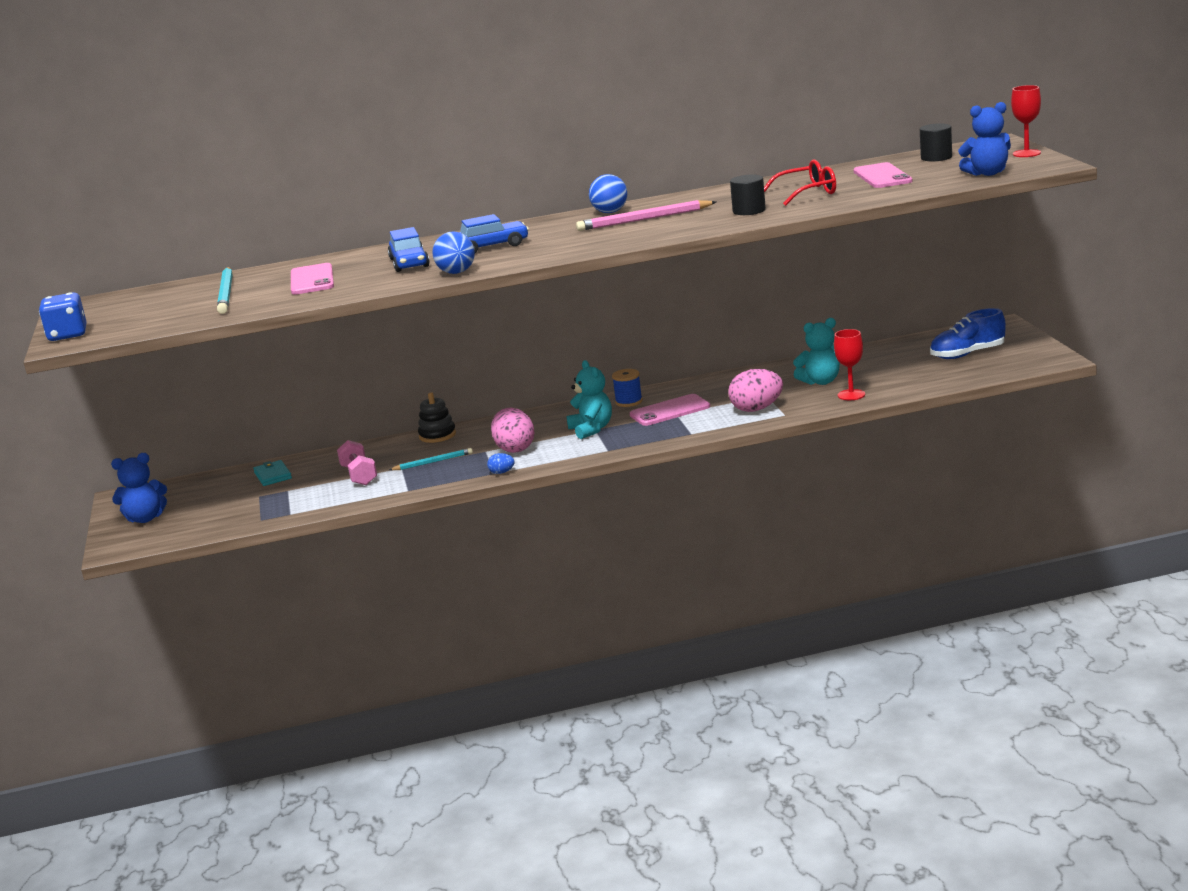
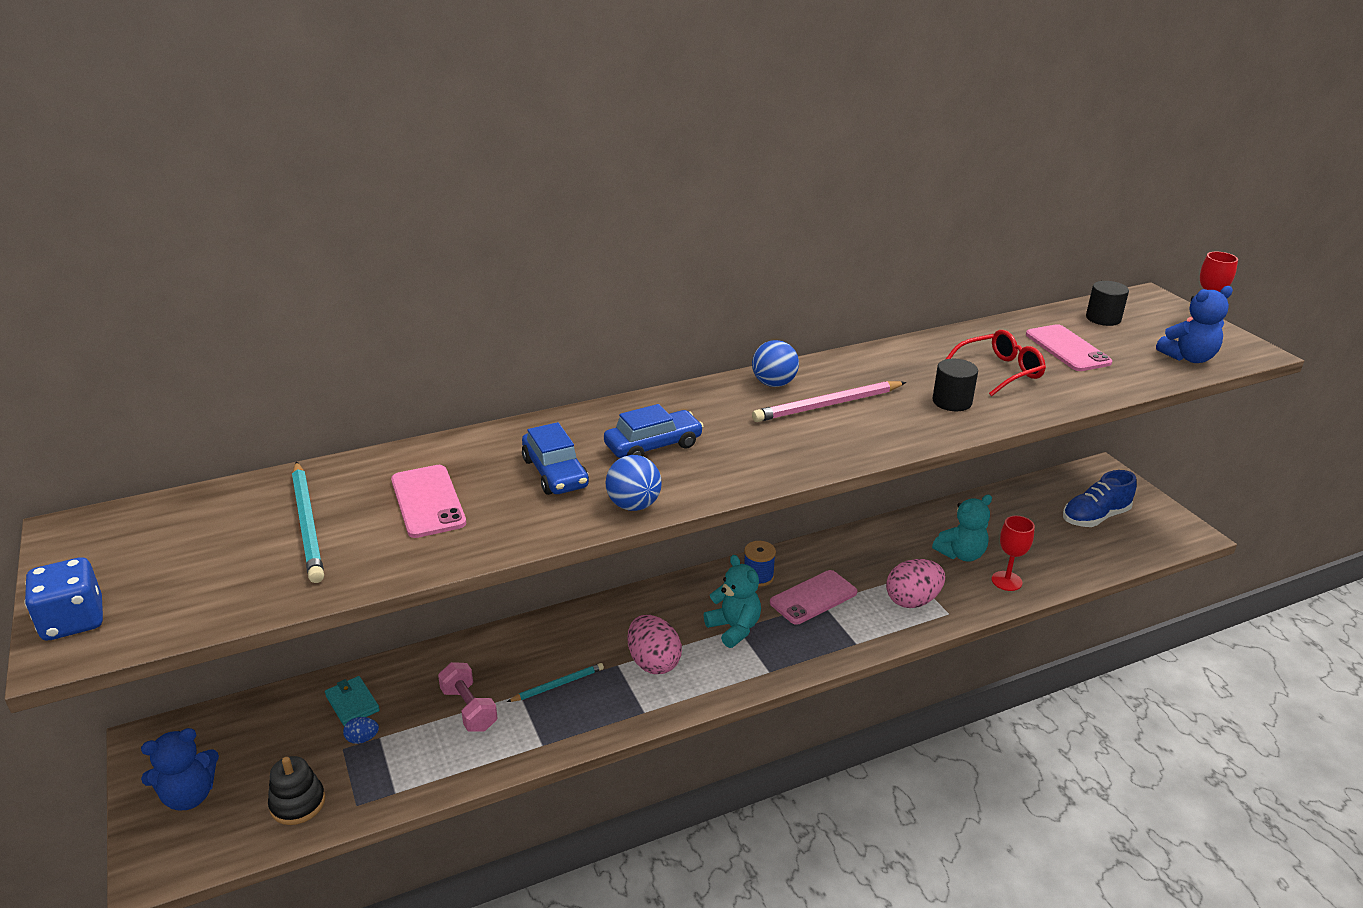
camera: 15 degrees left, 10 degrees up
(437, 435) = (547, 628): black stacking toy -> black stacking toy (298, 803)
(502, 472) = (653, 712): blue egg -> blue egg (362, 739)

